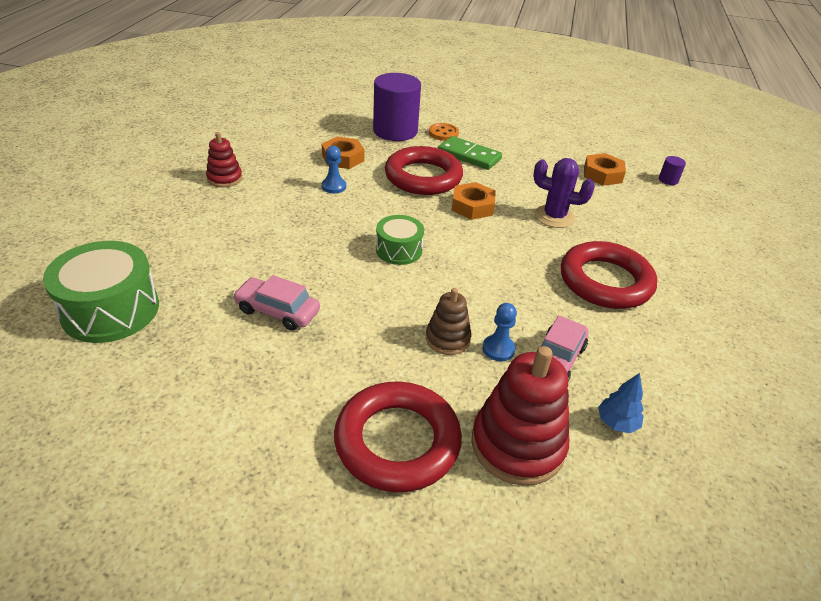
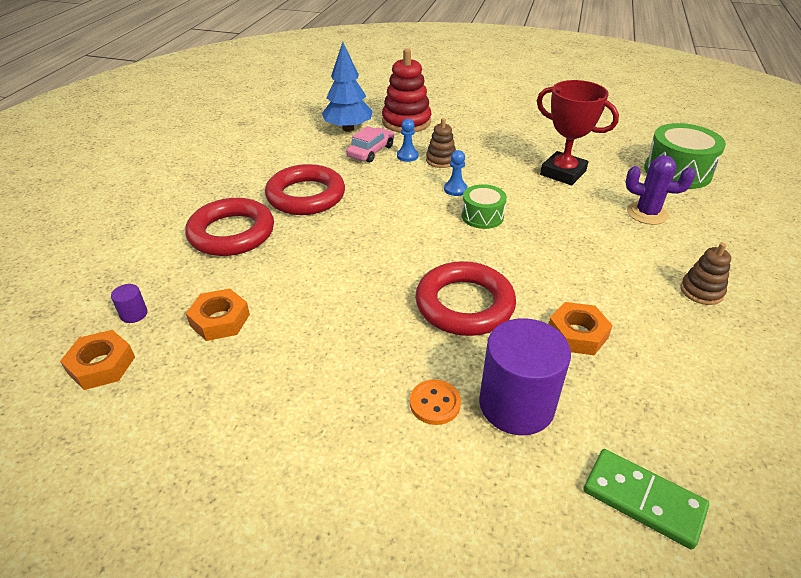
camera: 175 degrees left, 0 degrees up
(224, 178) = (701, 291): red stacking toy -> brown stacking toy
(277, 311) = (563, 173): pink car -> red trophy
(334, 186) = (569, 285): blue pawn -> blue pawn (455, 189)
(397, 441) = (469, 123): red ring -> red ring (232, 233)
(469, 155) = (399, 349): green domino -> green domino (643, 500)
(472, 206) = (407, 264): orange nut -> orange nut (101, 365)
(554, 216) = (320, 254): purple cactus -> purple cactus (647, 213)
(616, 423) = (348, 129): blue tree -> blue tree, size x2.04

